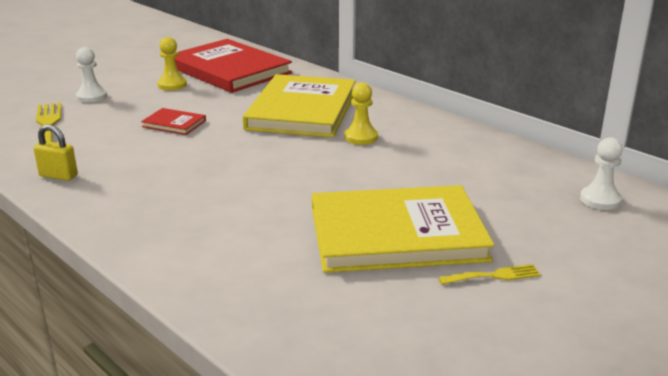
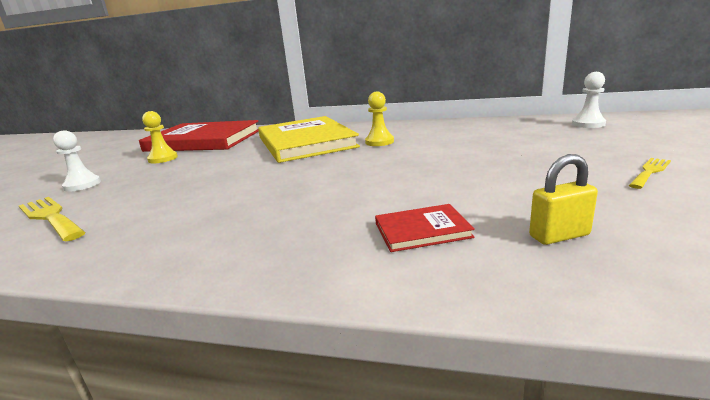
camera: 30 degrees left, 5 degrees down
(58, 176) = (120, 250): yellow padlock -> yellow padlock (559, 236)
(174, 124) = (204, 177): red book -> red book (422, 230)
(397, 234) = (531, 175): yellow book -> none

